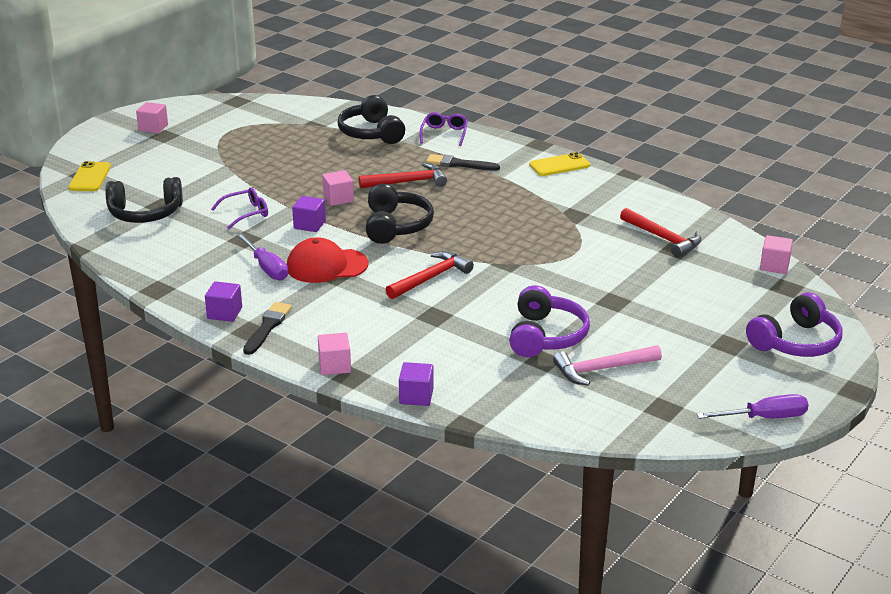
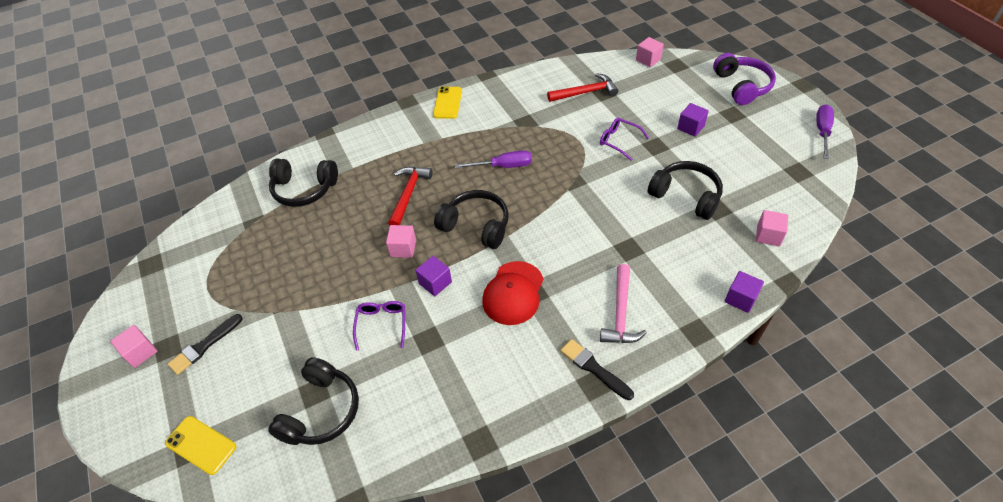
camera: 60 degrees left, 20 degrees up
(224, 313) = (554, 395): purple cube -> purple cube (690, 127)
(267, 268) = (491, 338): purple screwdriver -> purple screwdriver (503, 166)
(334, 366) = (676, 338): pink cube -> pink cube (768, 235)
(431, 278) = (571, 231): red hammer -> none
(444, 134) = (345, 146): purple glasses -> purple glasses (619, 141)
(459, 164) = (403, 154): black brush -> black brush (204, 346)
(546, 336) = (686, 196): purple headphones -> black headphones
(602, 369) = (741, 183): pink hammer -> pink hammer (620, 313)

